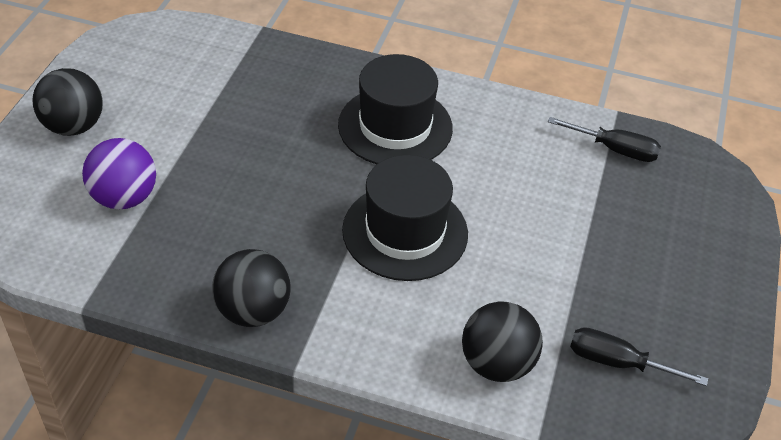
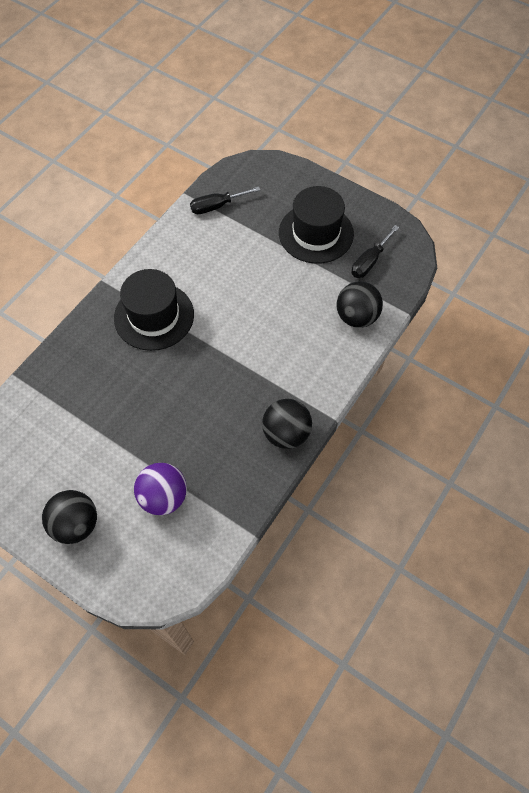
camera: 70 degrees left, 15 degrees up
(405, 232) = (248, 335): black hat -> black hat (316, 233)
(615, 149) = (217, 206): black screwdriver -> black screwdriver turned 150 degrees counterclockwise

